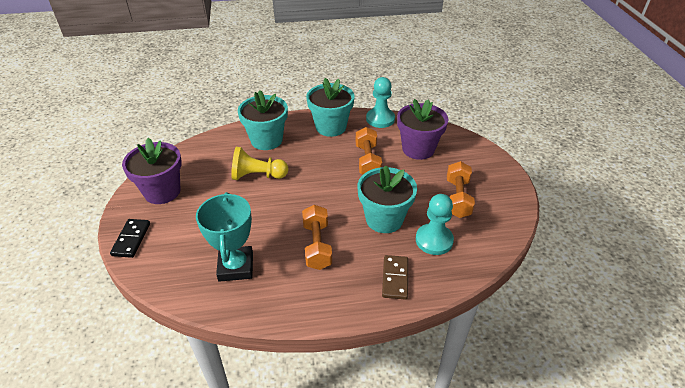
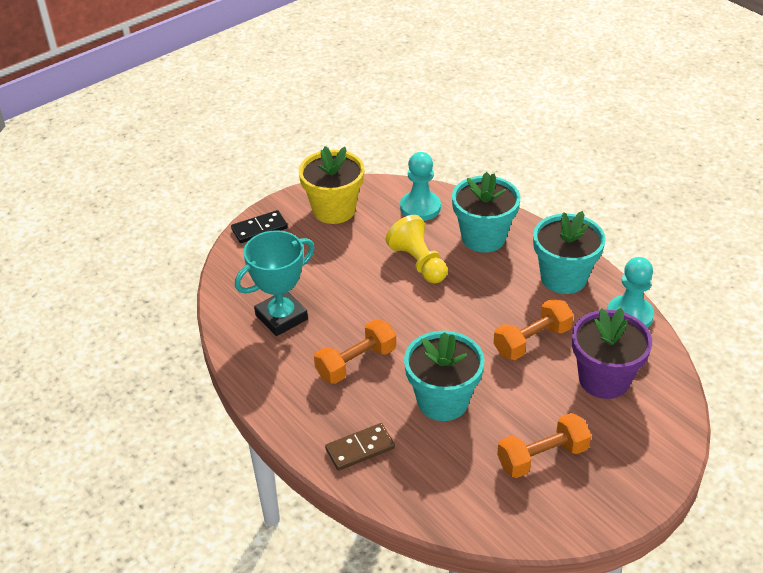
camera: 60 degrees right, 0 degrees up
(162, 191) = (334, 210): purple flower pot -> yellow flower pot
(434, 240) = (446, 461): turquoise pawn -> turquoise pawn (420, 207)

